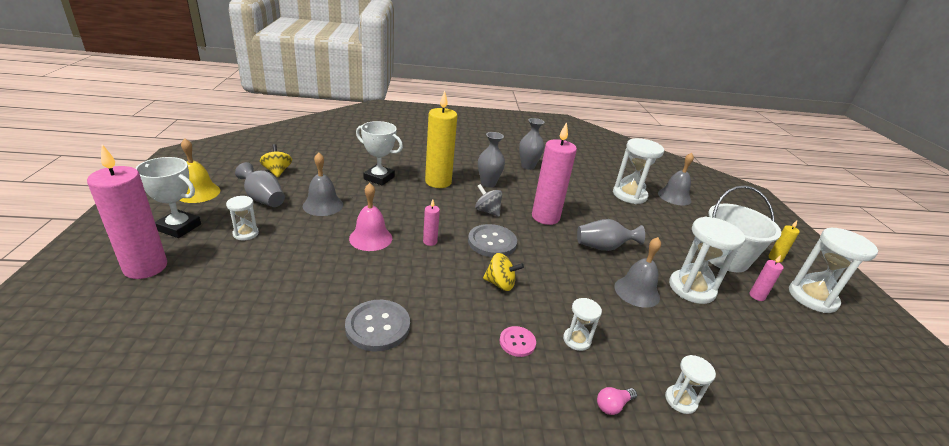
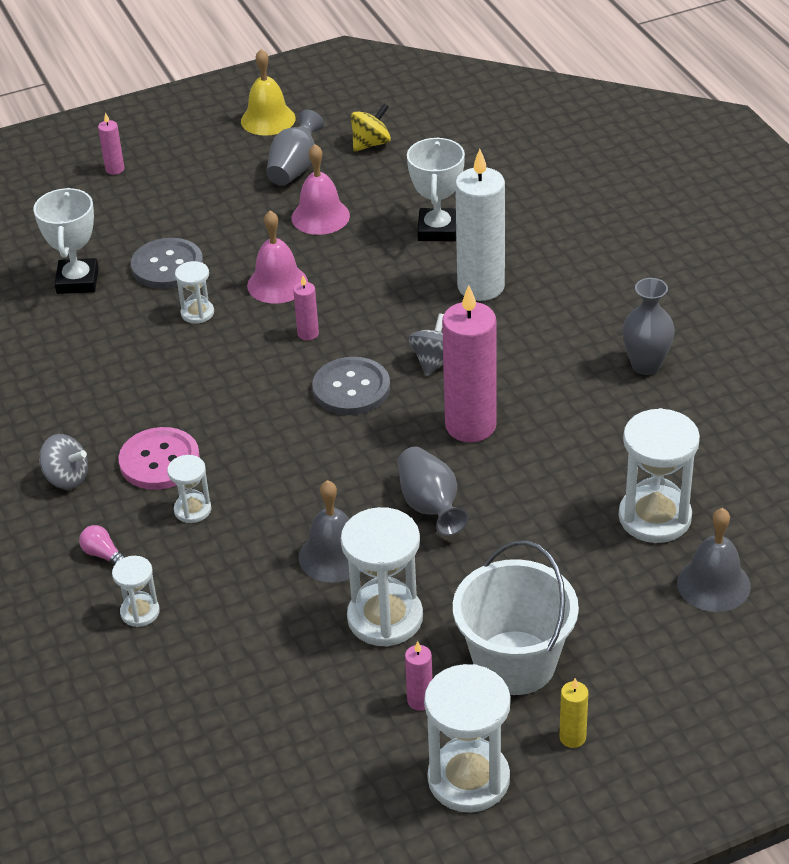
camera: 75 degrees right, 10 degrees up
(145, 267) = (115, 169): pink candle -> pink candle, size x0.44
(179, 227) = (191, 148): white trophy -> white trophy (77, 281)
(246, 233) = (214, 194): white hourglass -> white hourglass (197, 313)
(323, 205) = (320, 216): grey bell -> pink bell
(378, 326) = (123, 351): grey button -> grey button (167, 266)
(438, 182) = (481, 287): yellow candle -> white candle
(488, 183) = (527, 338): grey vase -> none
(500, 284) = (260, 420): yellow spinning top -> none
(512, 405) = (67, 478): none -> grey spinning top
(517, 342) = (159, 461): pink button -> pink button, size x1.74

